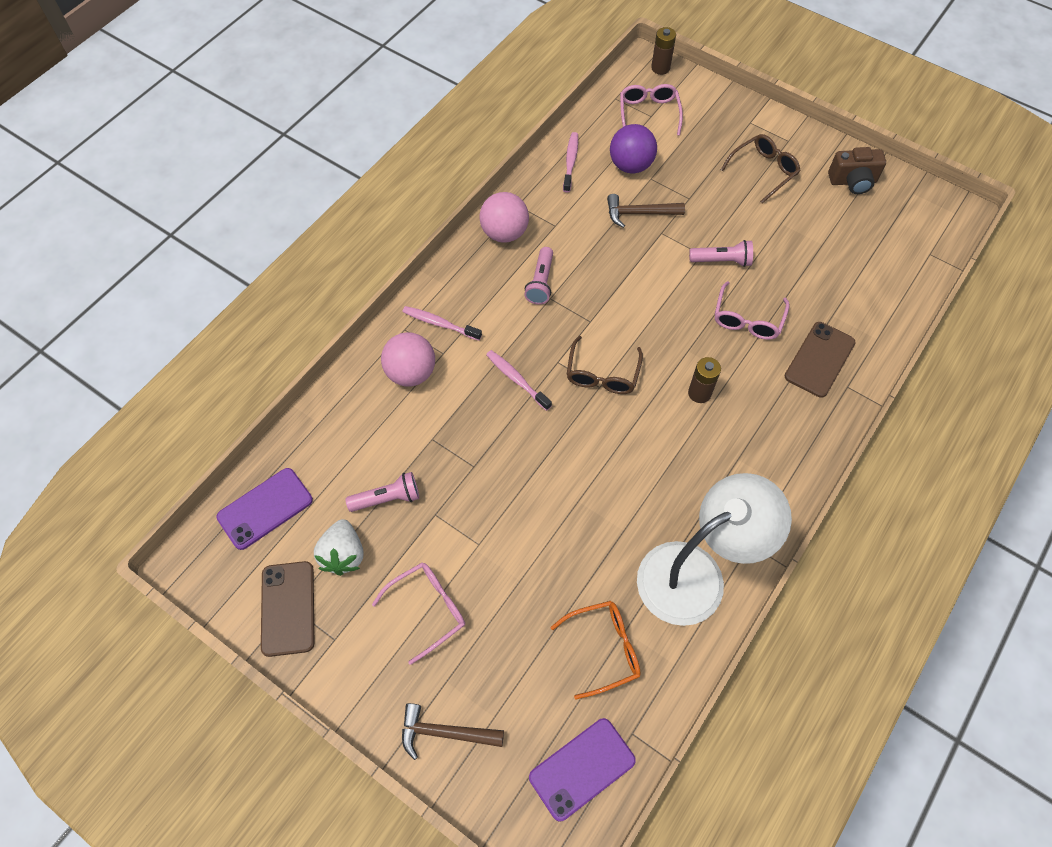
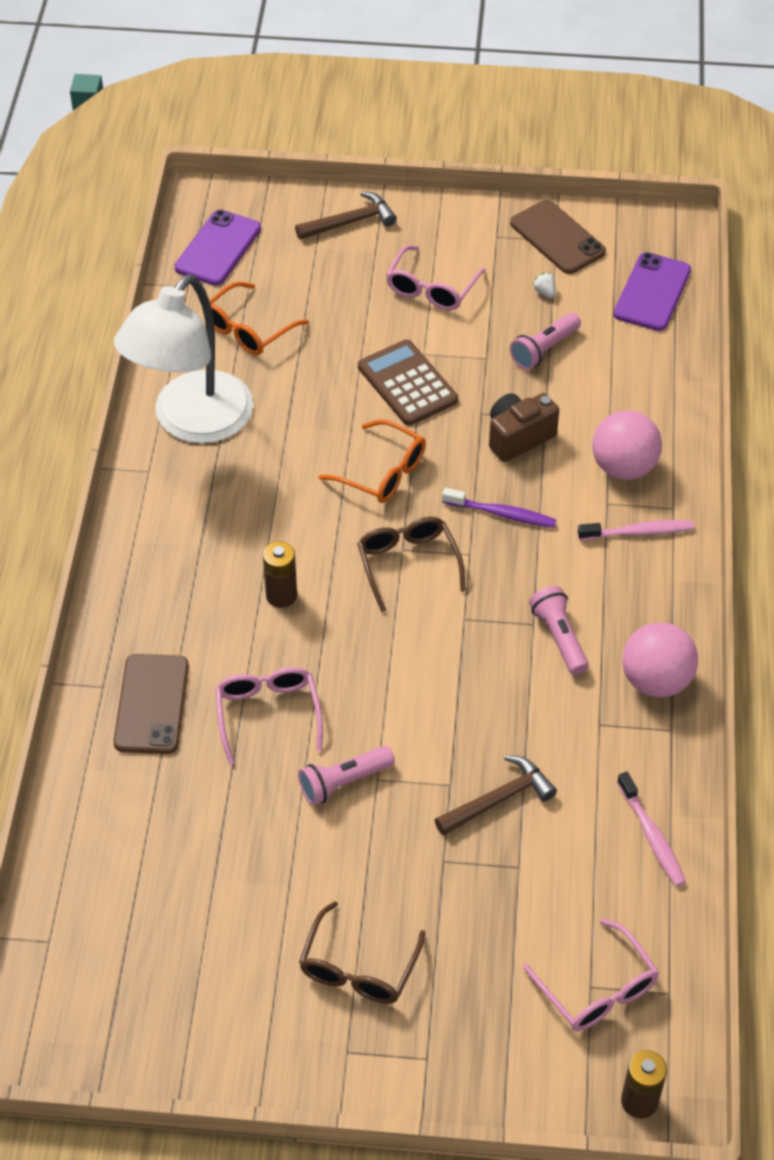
camera: 150 degrees right, 10 degrees down
(343, 555) = (545, 292): white strawberry -> white strawberry, size x0.43
(510, 522) = (407, 384): none -> brown calculator
(516, 379) = (502, 514): pink toothbrush -> purple toothbrush
(577, 453) = (382, 472): none -> orange glasses
(630, 165) = (562, 874): purple ball -> none
(852, 181) = (211, 1019): brown camera -> brown camera (518, 437)

